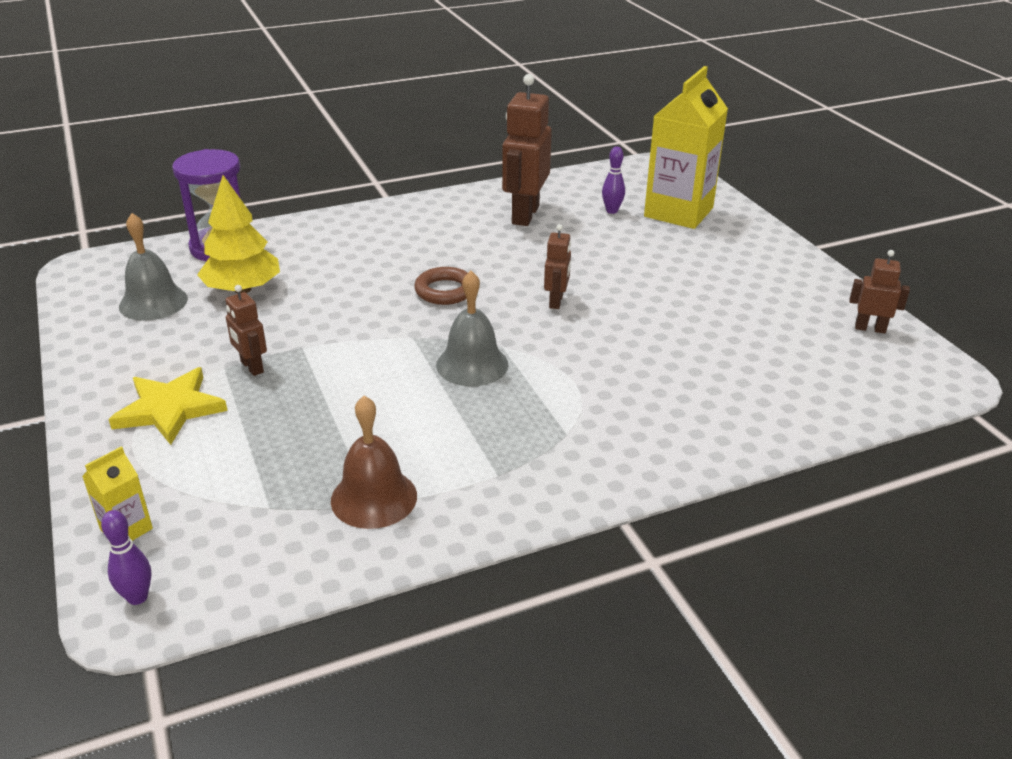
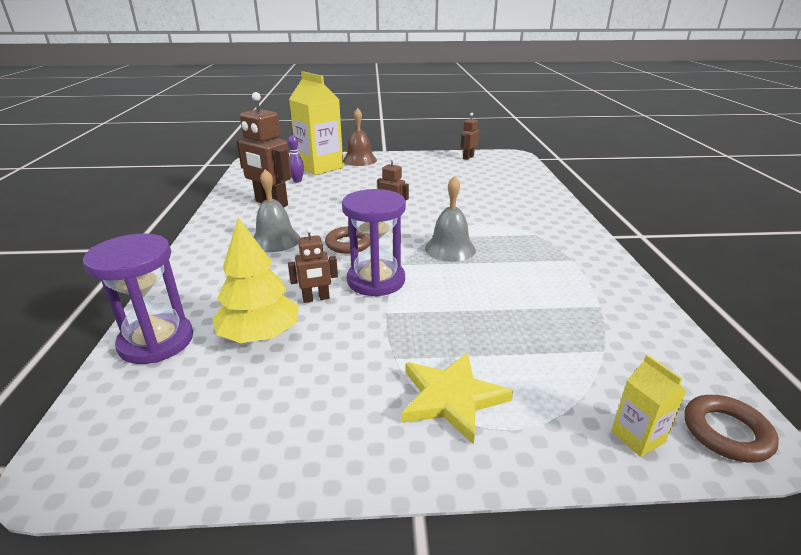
camera: 70 degrees left, 5 degrees down
(137, 597) = (726, 432): purple bowling pin -> brown ring
(153, 302) = (230, 400): grey bell -> grey bell (275, 240)
(251, 367) = (403, 341): brown robot -> brown robot (316, 298)
(365, 327) = (376, 280): none -> purple hourglass
(374, 498) = (593, 304): brown bell -> brown bell (359, 160)

